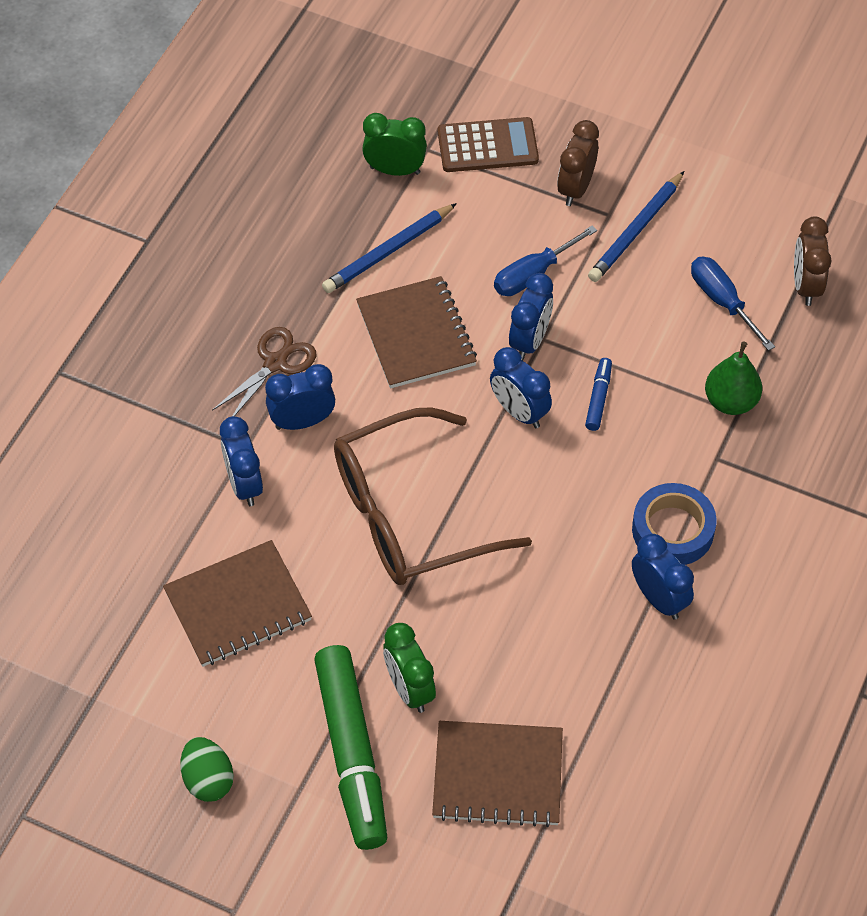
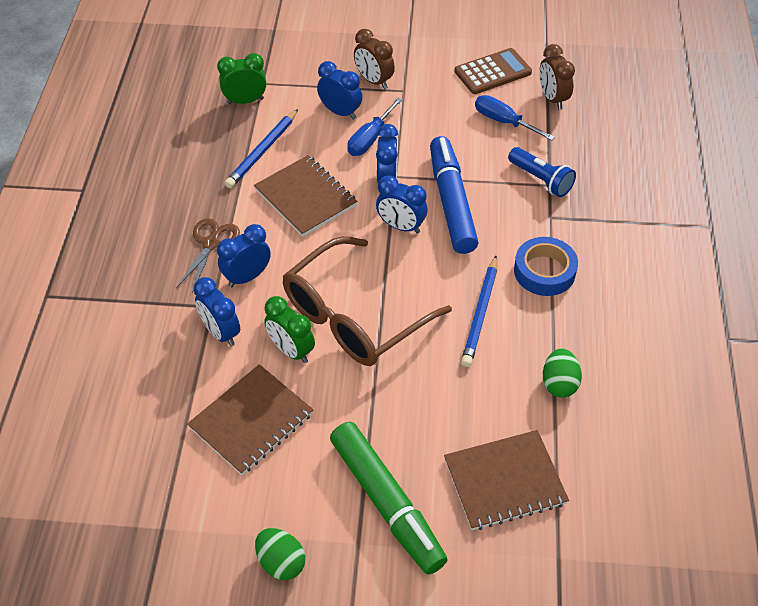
camera: 20 degrees left, 5 degrees down
(409, 689) = (409, 440): green clock -> green clock (291, 350)
(487, 146) = (303, 71): brown calculator -> brown calculator (492, 72)
(575, 188) = (374, 81): brown clock -> brown clock turned 45 degrees counterclockwise
(598, 398) = (451, 202): blue marker -> blue marker, size x2.34
(619, 680) = (559, 383): none -> green egg
(635, 230) = (425, 95): blue pencil -> blue pencil (480, 314)
(659, 599) = (558, 319): blue clock -> blue clock (340, 112)
(730, 401) = (541, 180): green pear -> blue flashlight

